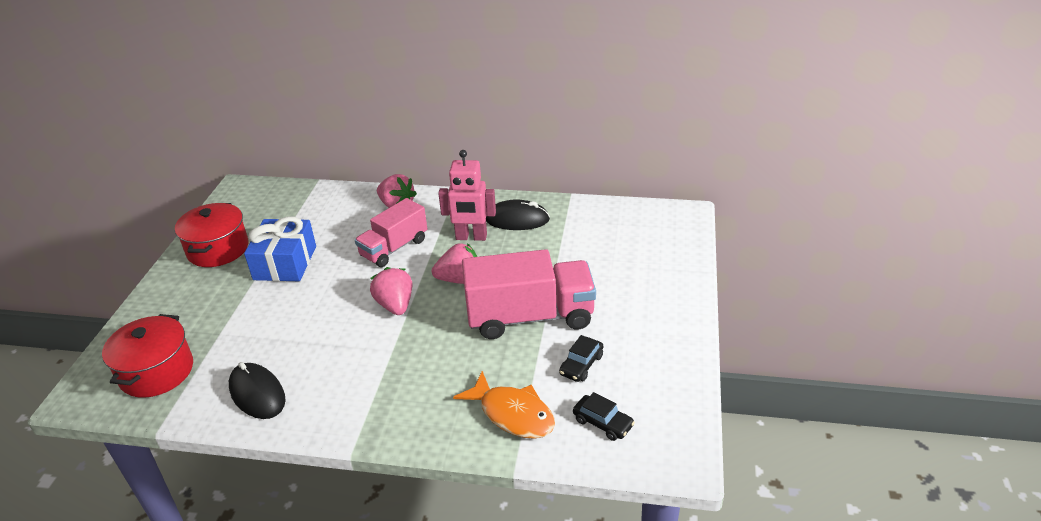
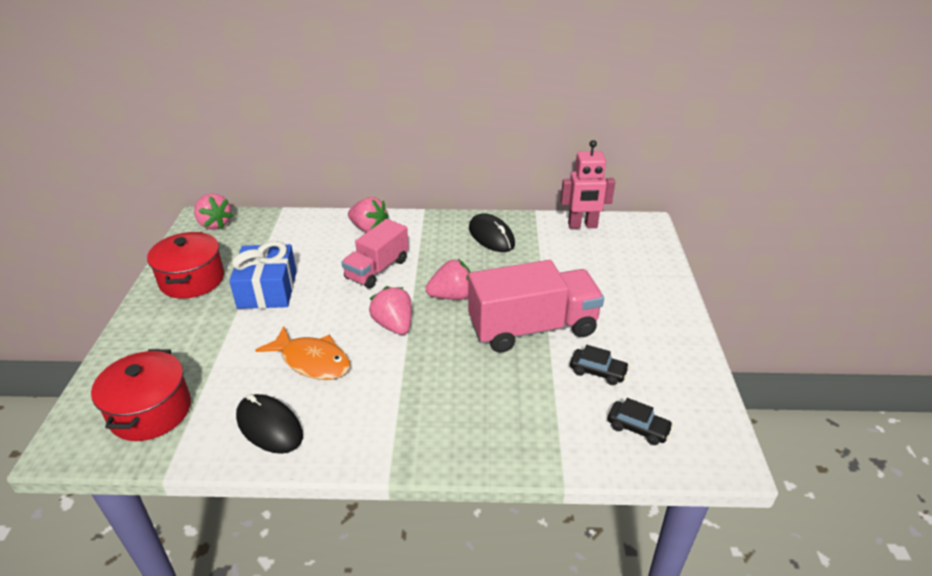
camera: 10 degrees left, 0 degrees up
(250, 194) = (215, 224): none -> pink strawberry
(471, 237) = (451, 255): pink robot -> pink robot (582, 226)
(512, 414) = (545, 426): orange fish -> orange fish (312, 361)
(517, 219) = (491, 236): black mouse -> black mouse turned 60 degrees clockwise
(581, 365) = (598, 372): black car -> black car turned 90 degrees counterclockwise

